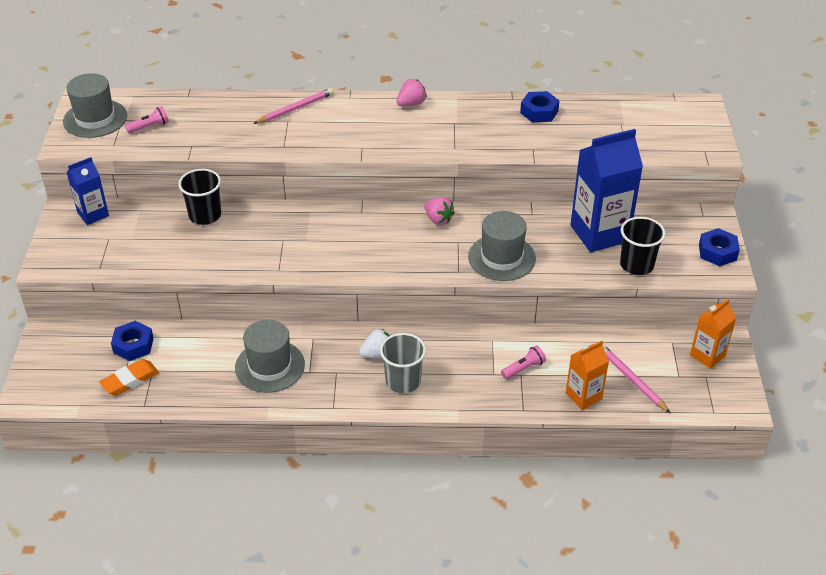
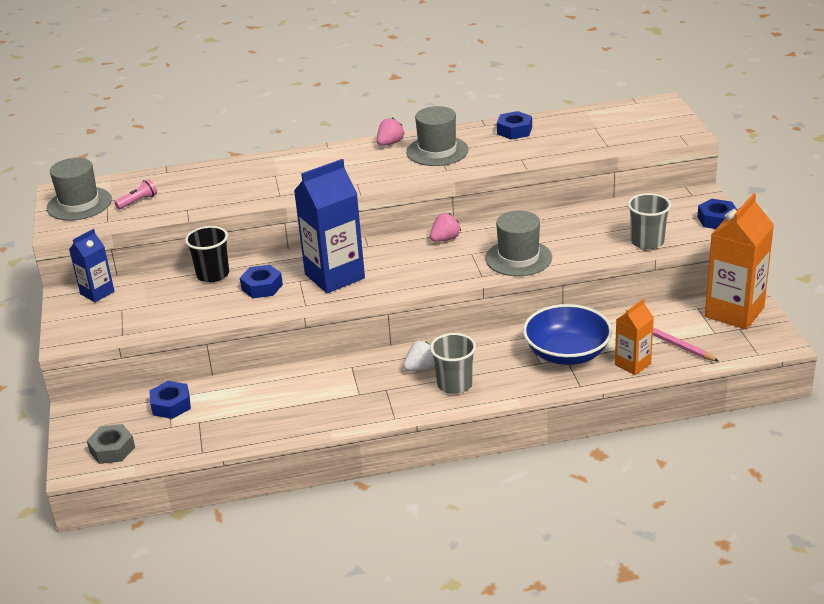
camera: 10 degrees left, 10 degrees down
(65, 383) = (112, 449): none -> grey nut
(130, 380) = (179, 434): orange eraser -> none
(245, 240) = (262, 287): none -> blue nut
(270, 366) = (317, 397): grey hat -> grey hat (437, 151)
(295, 108) = (278, 165): pink pencil -> none
(438, 219) = (445, 239): pink strawberry -> pink strawberry turned 75 degrees counterclockwise
(523, 368) = (567, 353): pink flashlight -> blue bowl
(599, 233) = (602, 224): blue carton -> blue carton (334, 276)
(636, 265) = (647, 242): black cup -> grey cup
(707, 355) = (734, 312): orange carton -> orange carton, size x1.81

